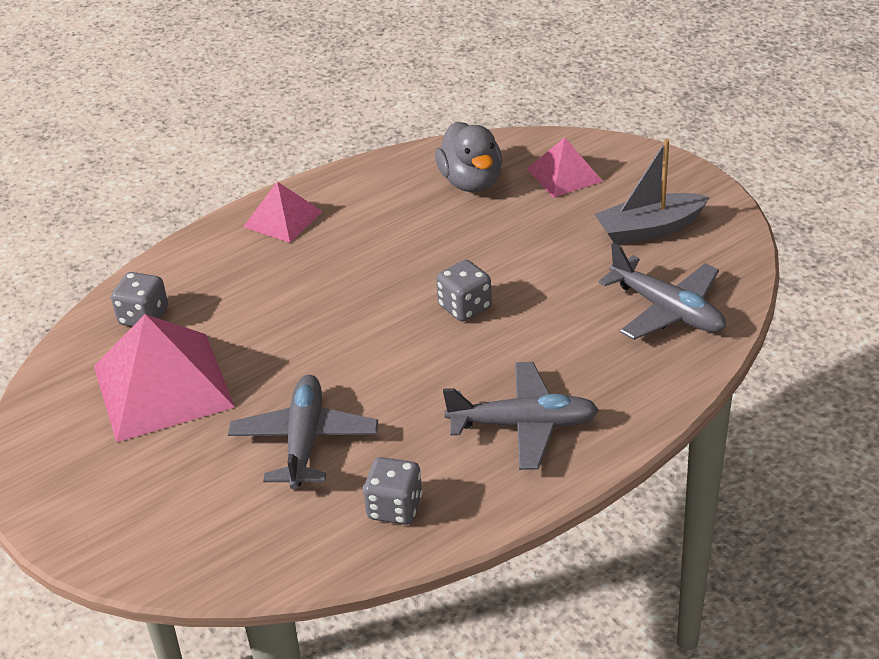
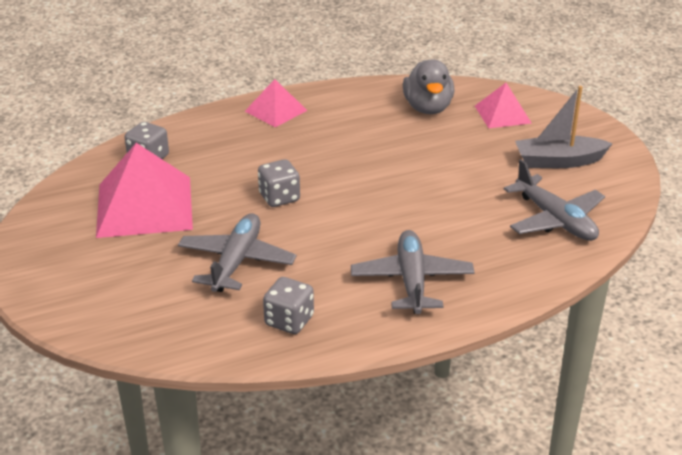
camera: 10 degrees right, 5 degrees down
(465, 307) = (393, 191): grey dice -> grey dice (279, 198)
(523, 425) = (412, 281): grey plane -> grey plane turned 105 degrees counterclockwise

